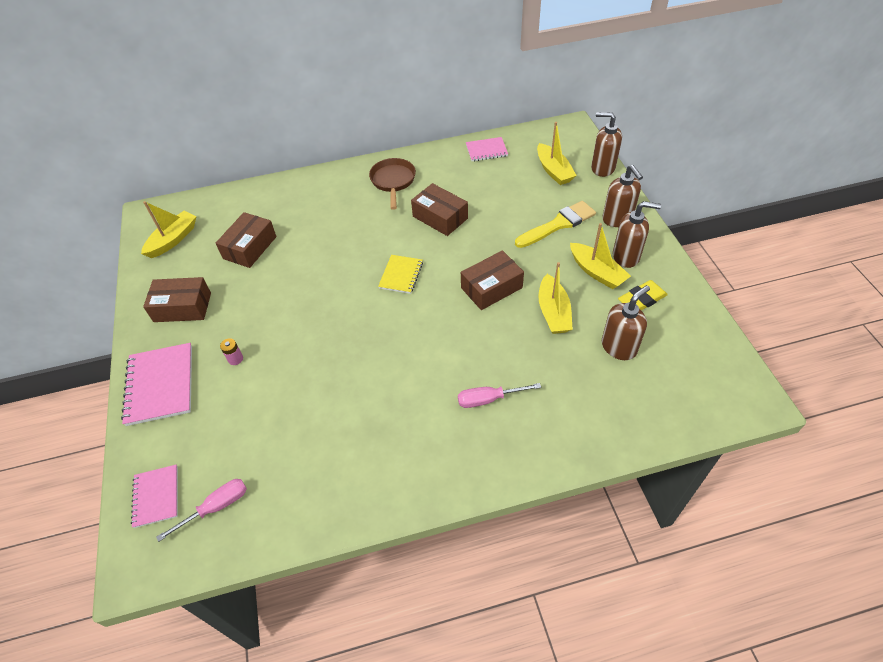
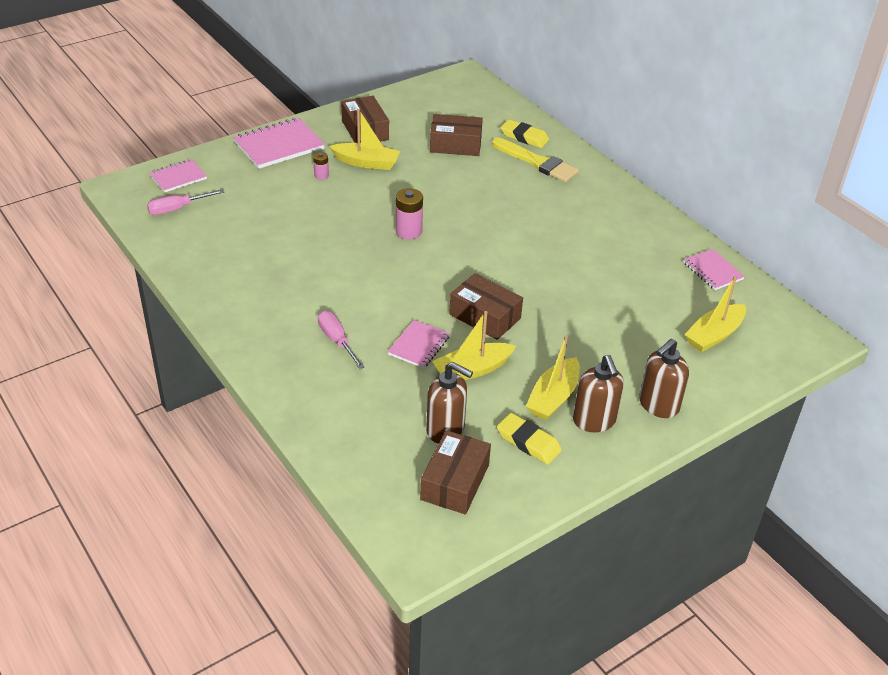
camera: 65 degrees right, 10 degrees down
(173, 240) = (441, 99): yellow boat -> yellow boat (366, 163)
(216, 507) = (177, 209): pink screwdriver -> pink screwdriver turned 120 degrees clockwise
(268, 201) = (524, 137): none -> yellow eraser
(358, 311) = (408, 231): none -> pink battery
(393, 181) = (608, 211): brown pan -> none
(401, 275) = (470, 248): yellow notebook -> none
(440, 217) = (571, 257): brown box -> brown box (455, 482)
(513, 340) = (419, 345): none -> pink notebook
(558, 224) = (616, 353): yellow brush -> yellow brush (537, 162)
(602, 168) = (751, 380): brown soap dispenser -> none

